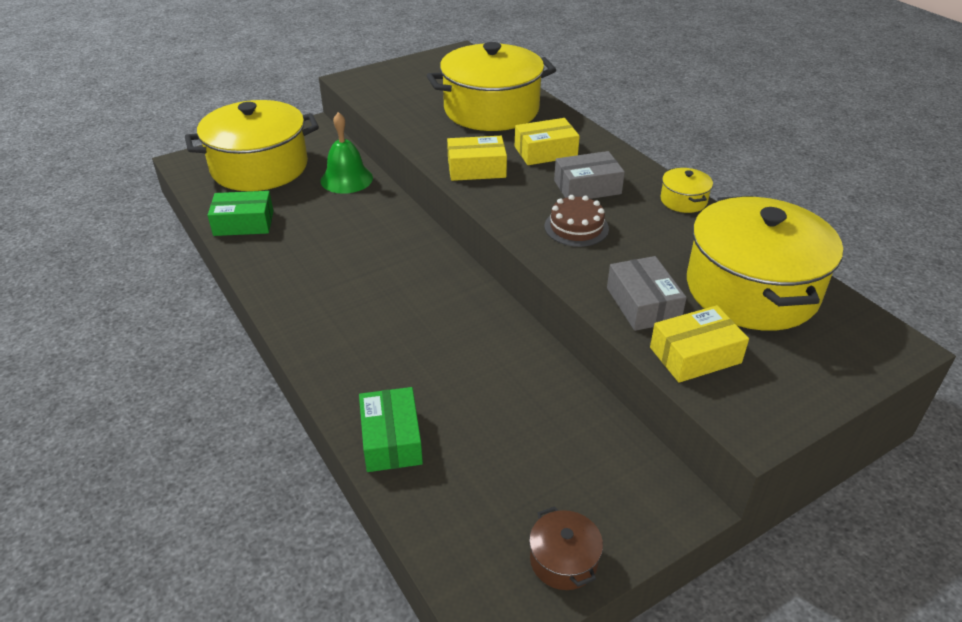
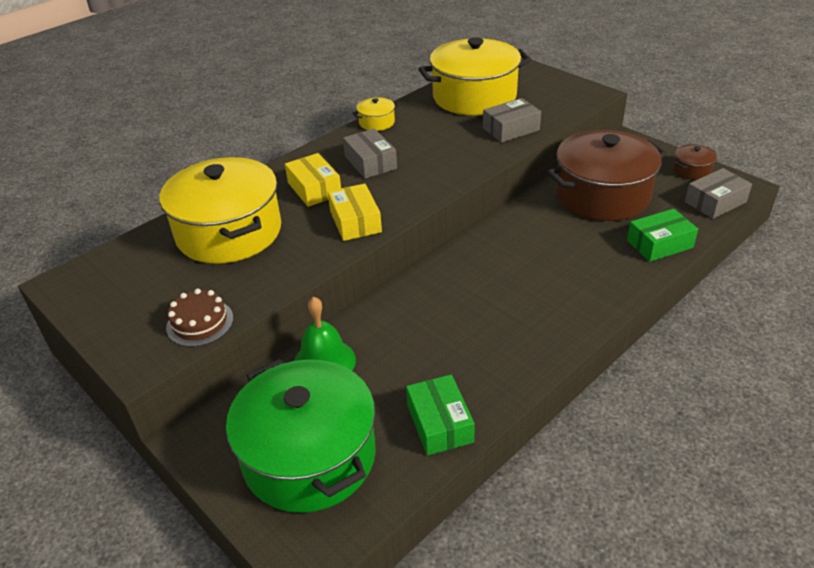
camera: 100 degrees left, 0 degrees up
(259, 167) = (309, 456): yellow pot -> green pot
(461, 550) = (715, 202): none -> grey box
(524, 418) = (602, 195): none -> brown pot
(576, 227) = (432, 161): brown cake -> brown cake (200, 323)
(695, 355) = (549, 111): yellow box -> none

